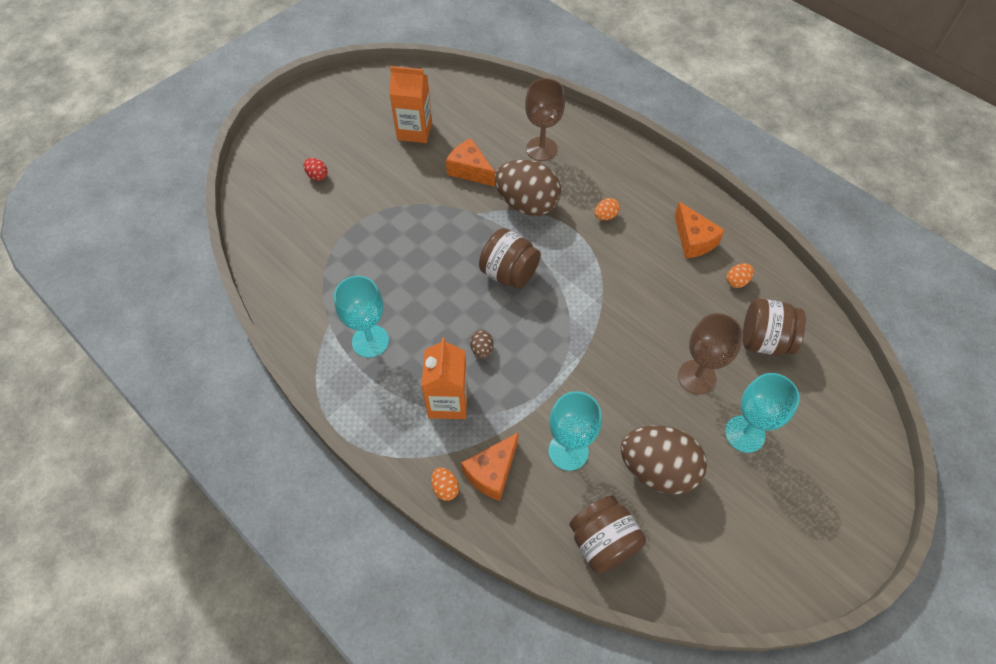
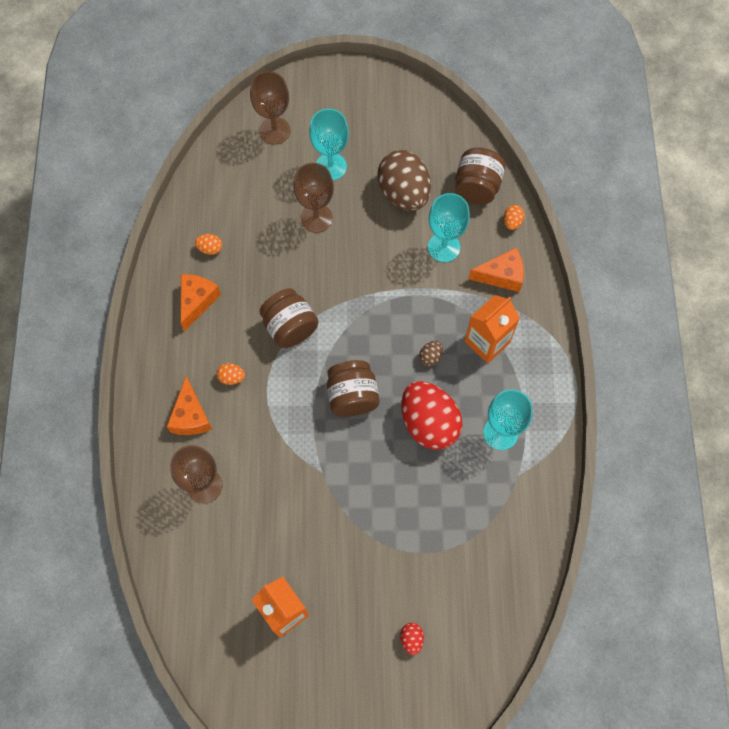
camera: 135 degrees left, 10 degrees up
(433, 302) = (429, 423): none -> red egg
(445, 488) = (538, 291): orange egg -> orange egg (512, 222)
(470, 170) = (283, 519): orange cheese -> orange cheese (191, 416)
(527, 204) = (275, 443): brown egg -> none
(764, 340) = (247, 200): brown jar -> brown jar (290, 327)
(829, 421) = (274, 131): none -> brown goblet

